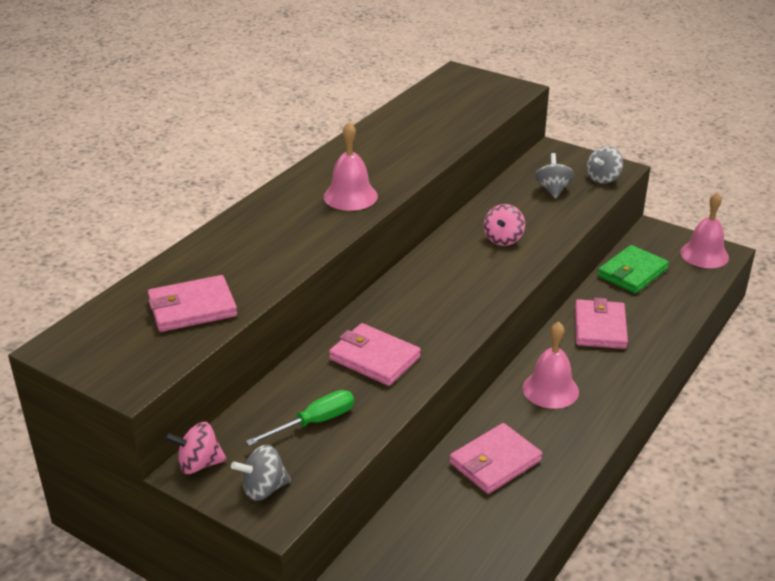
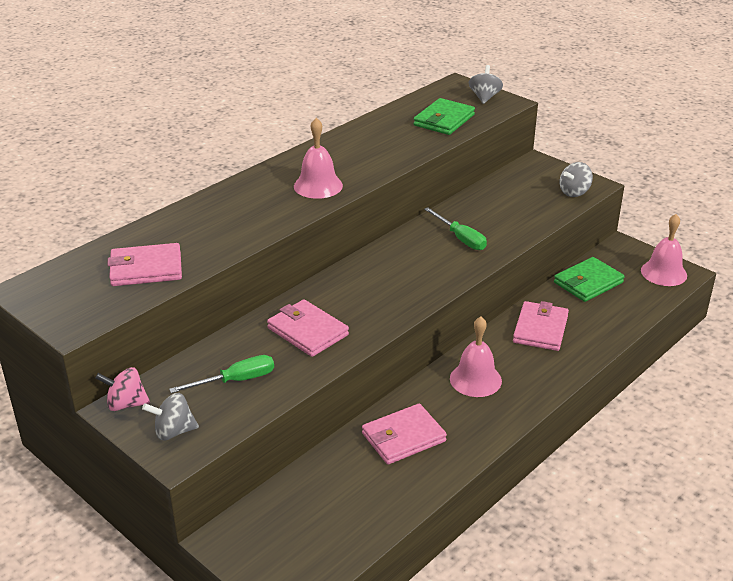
camera: 10 degrees right, 0 degrees up
(459, 113) = (444, 120): none -> green wallet
(503, 239) = (460, 238): pink spinning top -> green screwdriver
(552, 189) = (523, 198): grey spinning top -> grey spinning top (484, 97)

